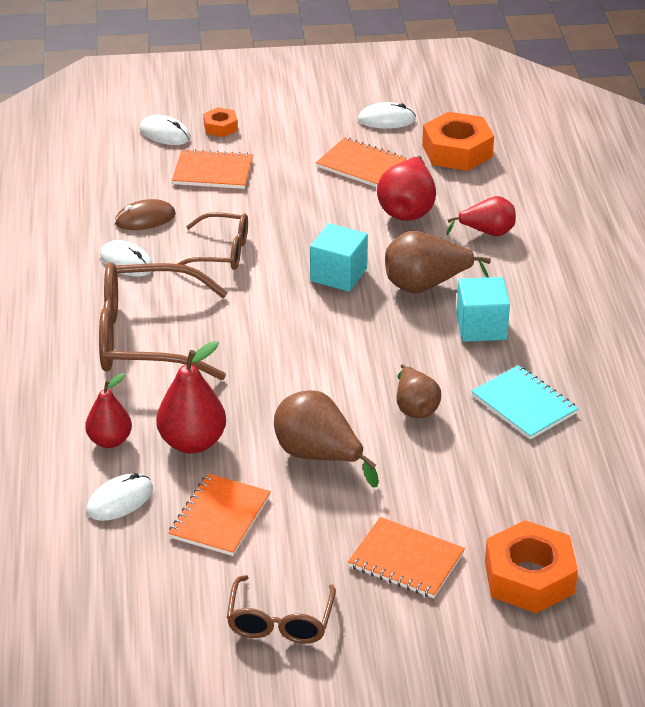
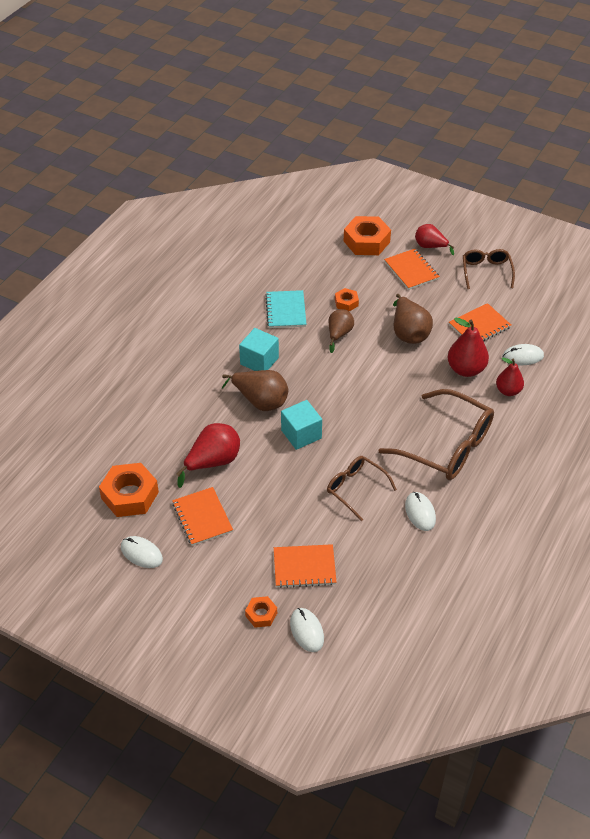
camera: 145 degrees left, 10 degrees up
(145, 219) = (382, 546): brown mouse -> none
(213, 172) = (304, 567): orange notebook -> orange notebook turned 45 degrees counterclockwise
(280, 622) = (486, 272): brown glasses -> brown glasses turned 45 degrees counterclockwise
(452, 457) = (346, 302): none -> orange nut
(487, 232) = (187, 419): red pear -> red pear (430, 247)

